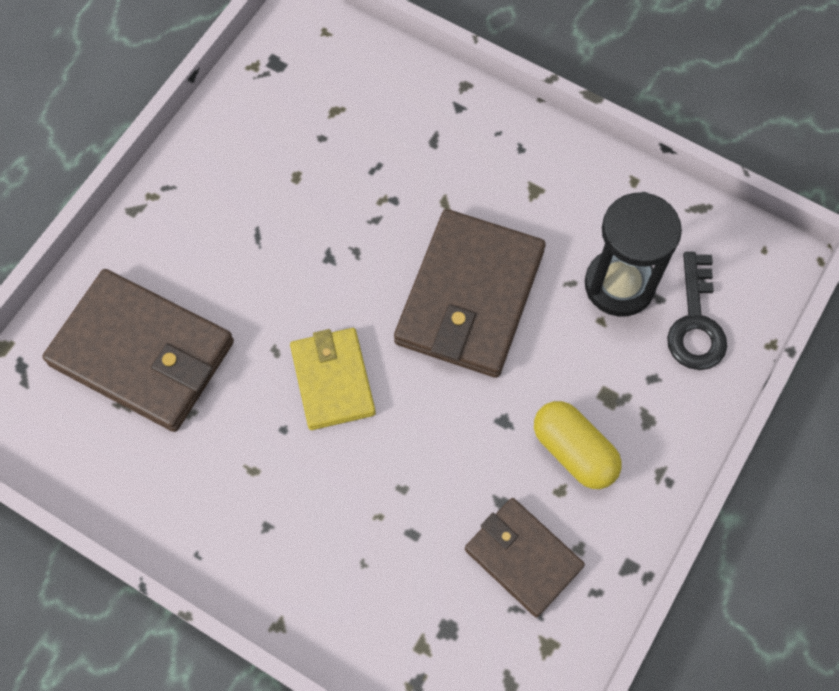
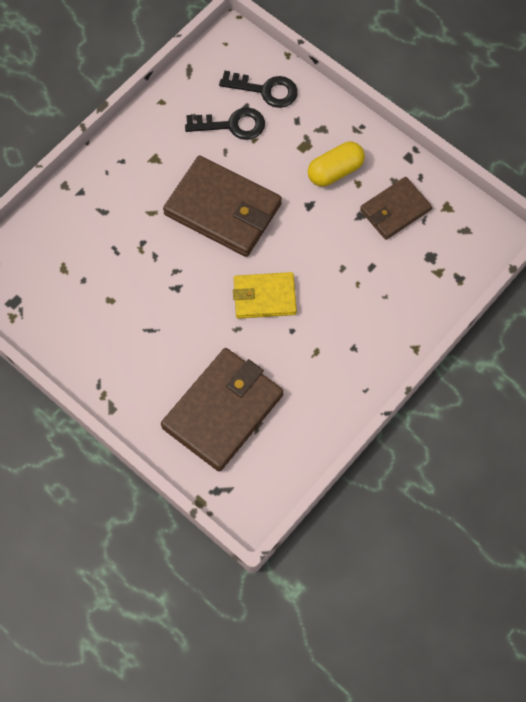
camera: 80 degrees left, 0 degrees up
(619, 285) = (232, 125): black hourglass -> black key

